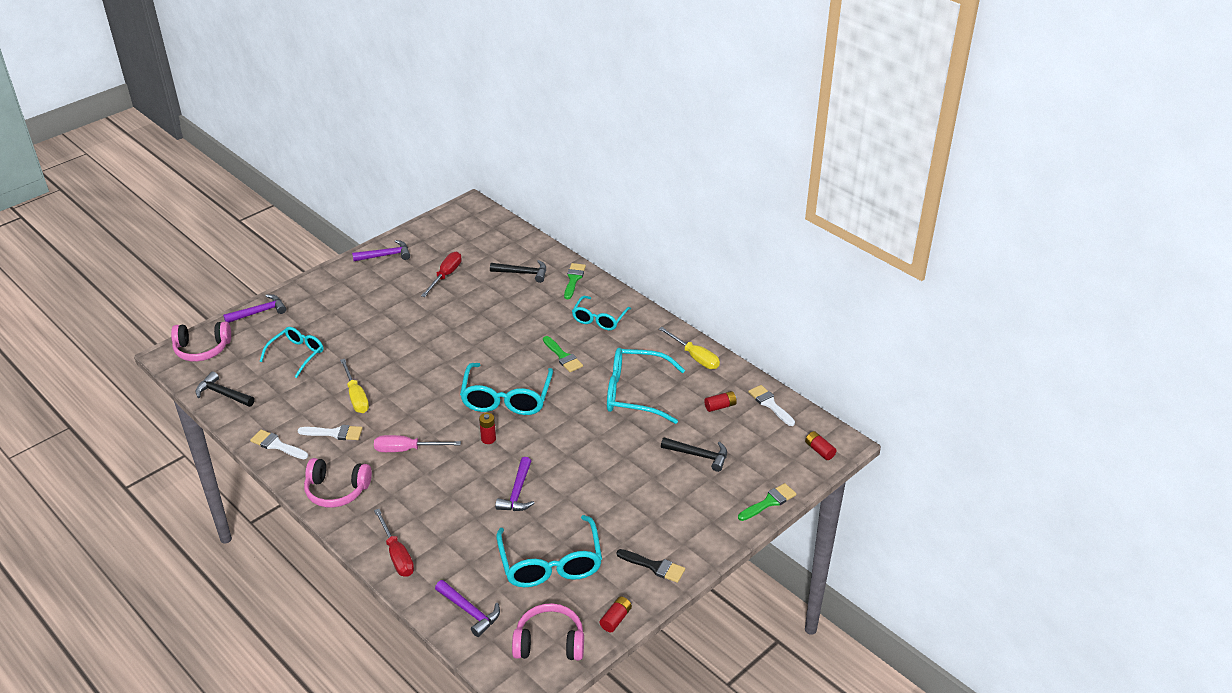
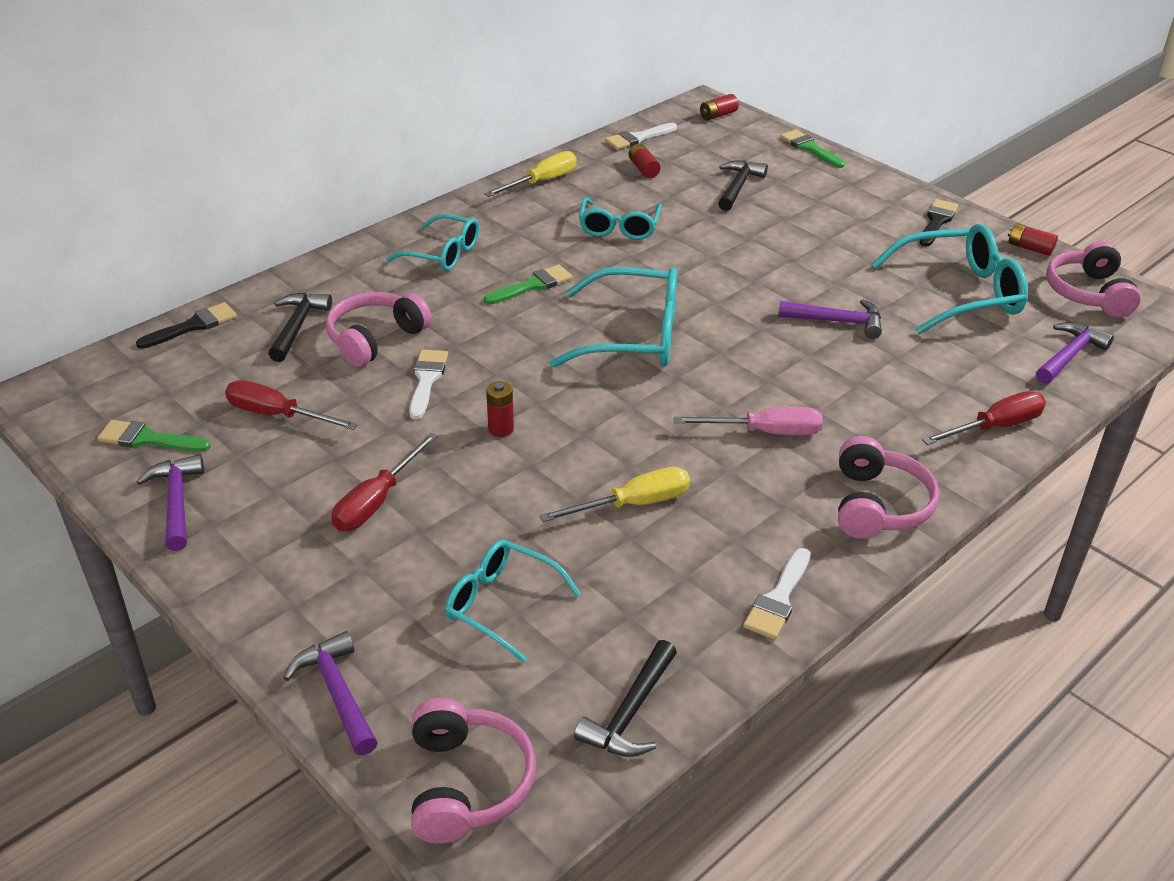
camera: 90 degrees left, 0 degrees up
(334, 433) = (735, 523): white brush -> white brush (426, 380)
(375, 312) = (377, 501): none -> red screwdriver
(407, 449) = (765, 432): pink screwdriver -> pink screwdriver turned 90 degrees counterclockwise
(488, 439) = (729, 350): red battery -> red battery (501, 429)
(510, 300) = (375, 339): none -> pink headphones
(525, 240) = (193, 326): none -> black brush
(573, 279) = (331, 276): green brush -> green brush (148, 439)
(634, 393) = (619, 228): turquoise glasses -> turquoise glasses, size x0.63

